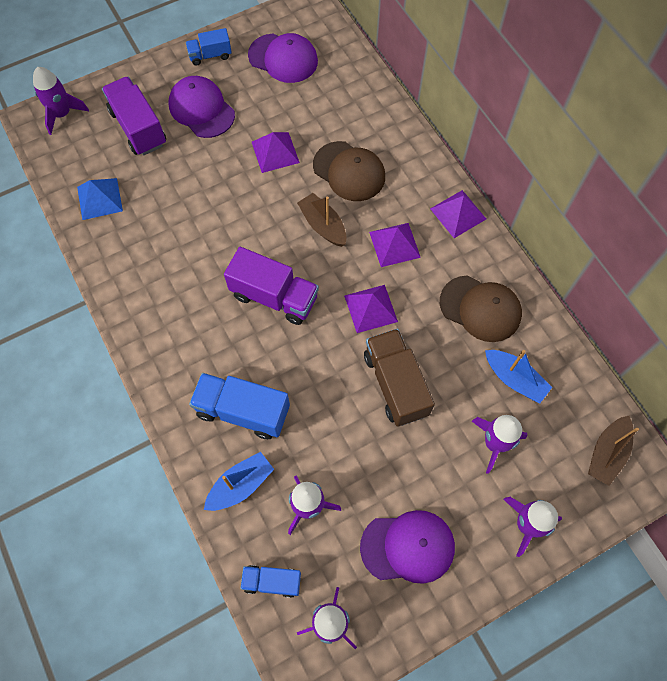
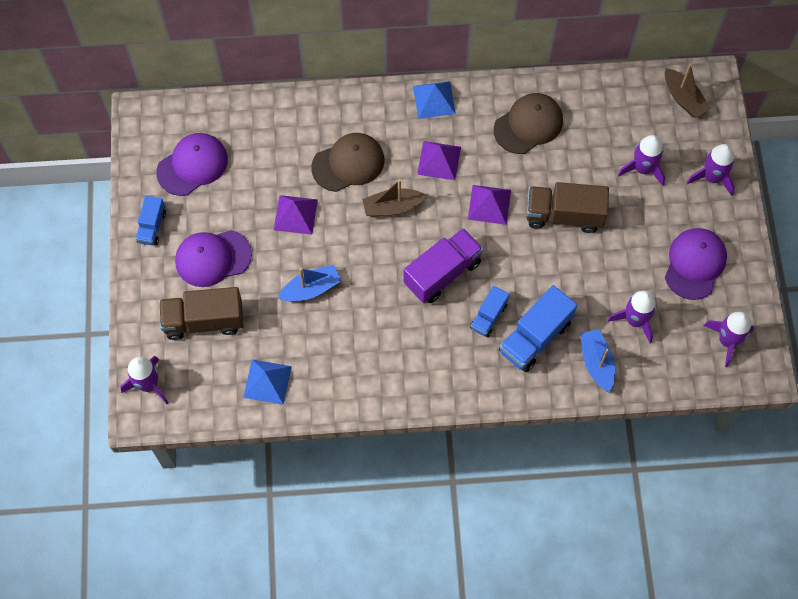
camera: 65 degrees left, 0 degrees up
(138, 128) = (204, 321): purple truck -> brown truck
(272, 581) = (681, 369): blue truck -> blue truck (488, 317)
(458, 213) = (434, 99): purple pyramid -> blue pyramid
(514, 379) = (598, 130): blue boat -> blue boat (311, 289)

